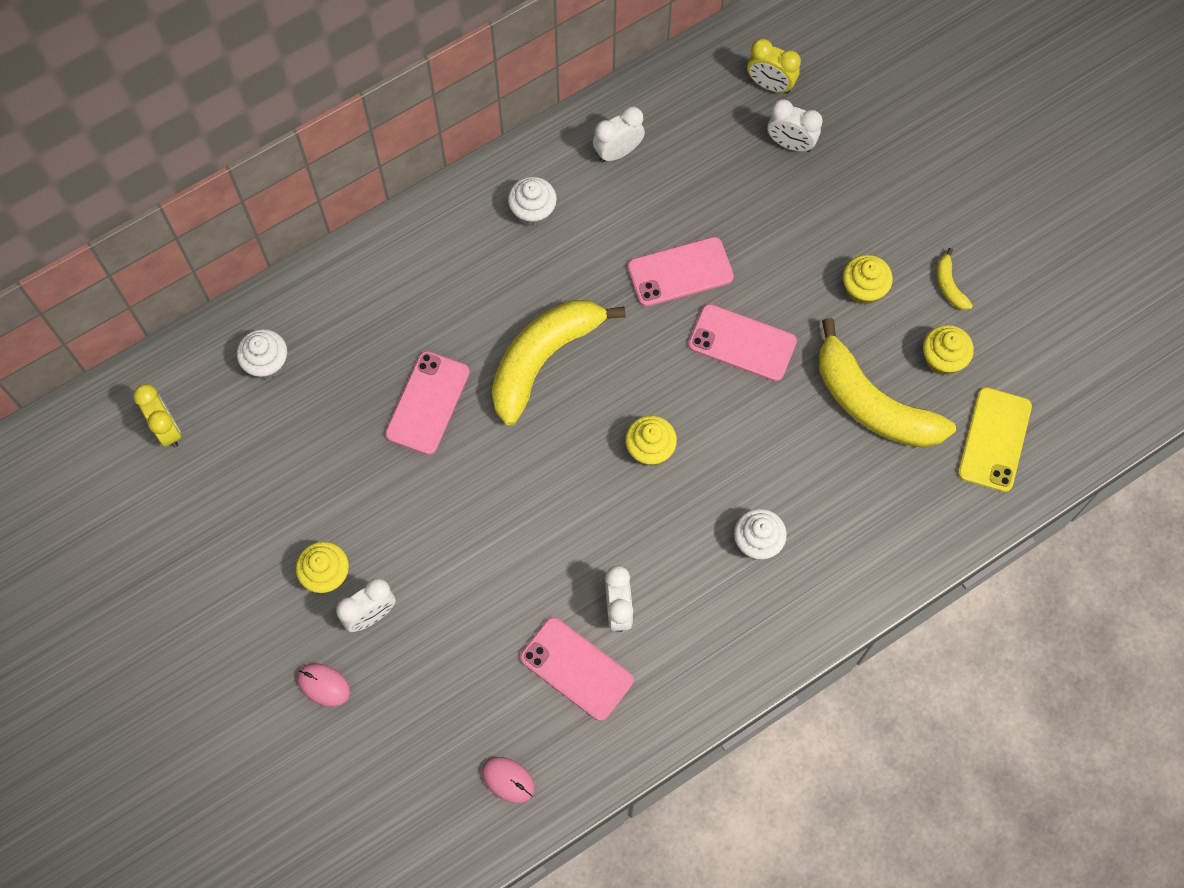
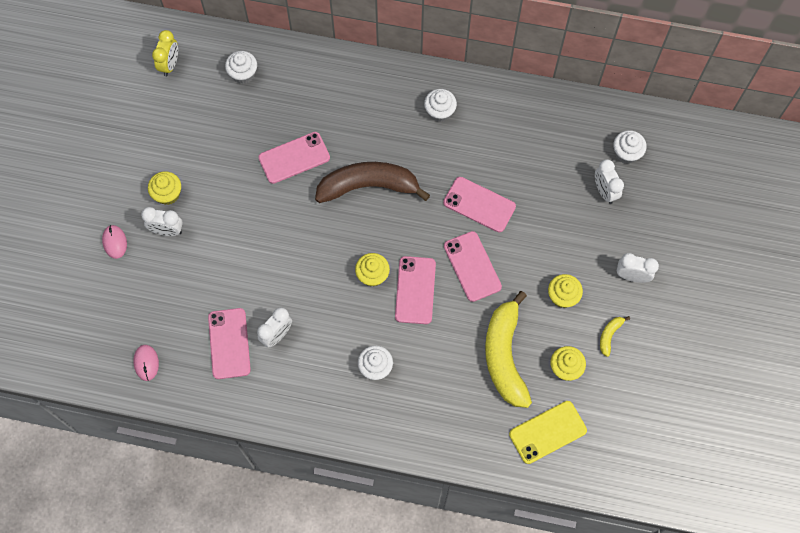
camera: 45 degrees right, 0 degrees up
(543, 359) = (368, 186): yellow banana -> brown banana
(618, 152) = (512, 119): white clock -> white clock (632, 276)
(711, 422) = (415, 290): none -> pink phone
(770, 85) = (626, 153): yellow clock -> white cupcake

